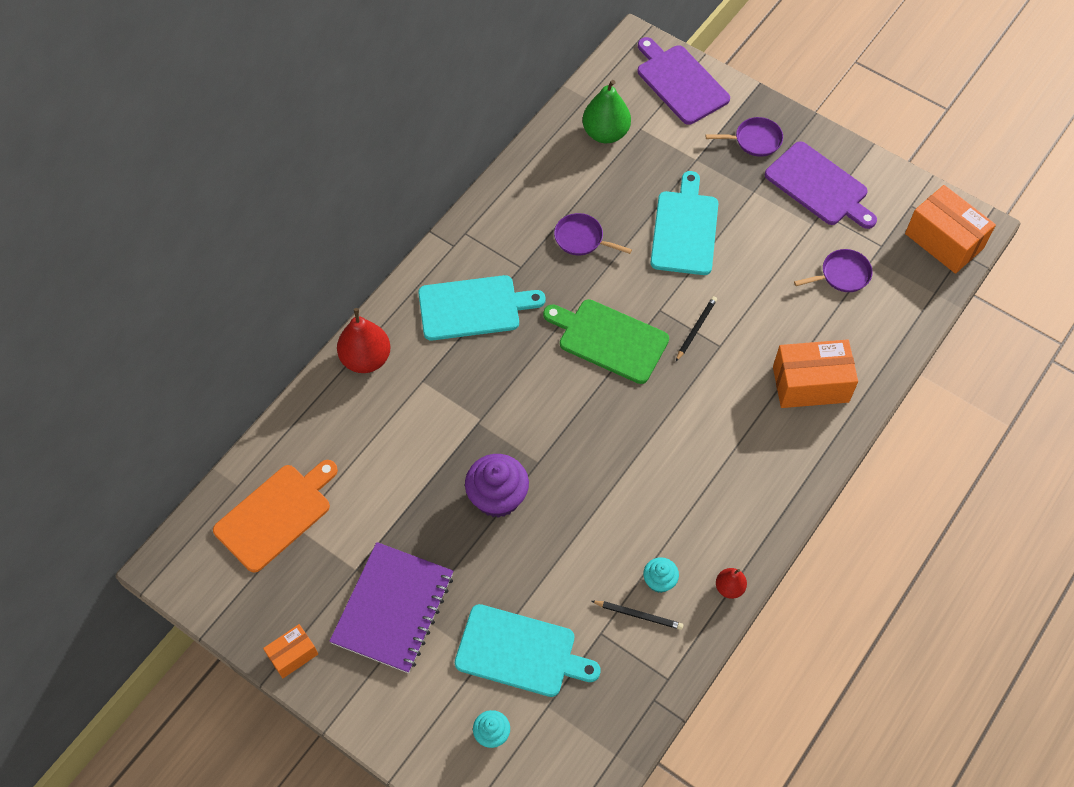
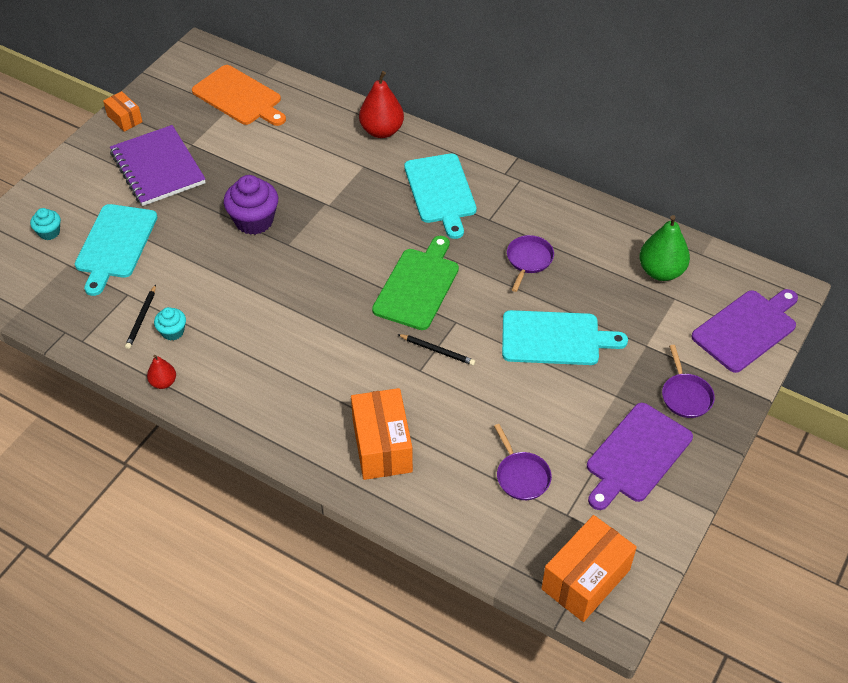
camera: 85 degrees right, 10 degrees down
(393, 608) = (158, 168): purple notebook -> purple notebook turned 45 degrees clockwise

